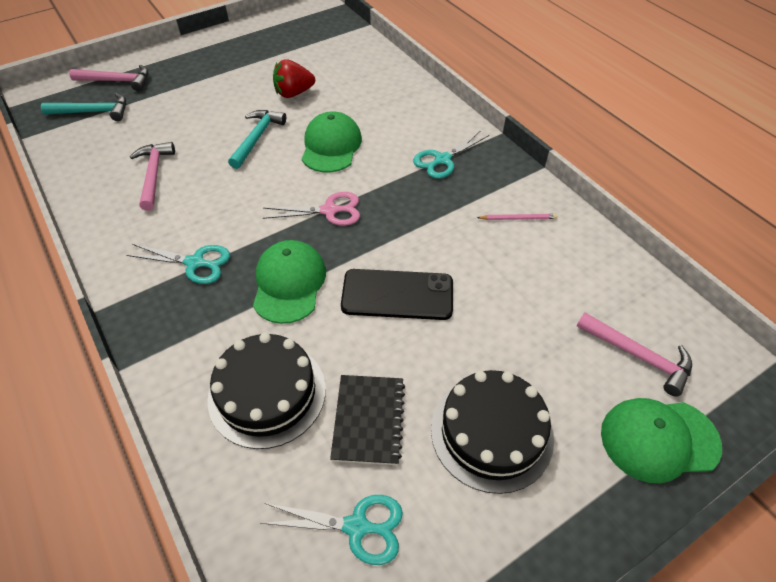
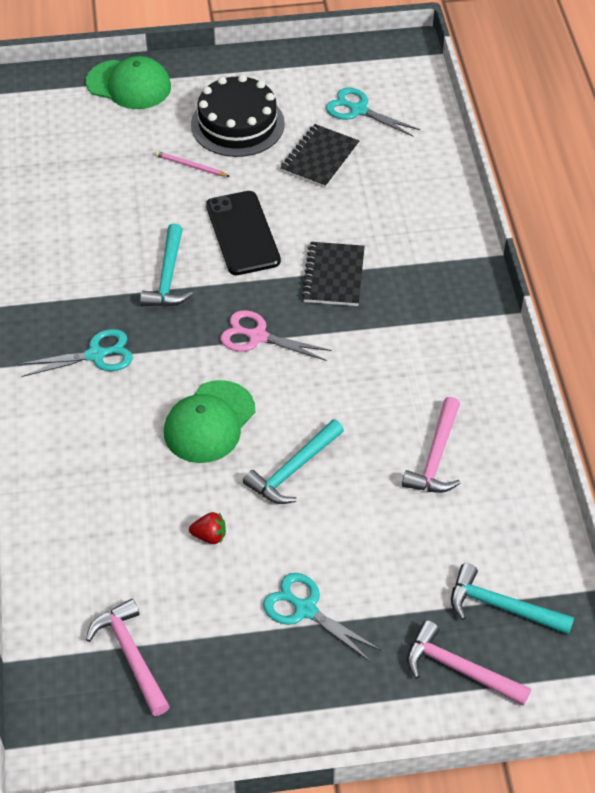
camera: 155 degrees left, 0 degrees up
(195, 263) = (416, 327): turquoise scissors -> turquoise scissors (305, 610)
(267, 393) = (387, 199): black cake -> none
(289, 283) = (333, 276): green cap -> black notebook
(294, 93) = (209, 536): red strawberry -> red strawberry, size x0.58
(397, 294) = (242, 233): black phone -> black phone turned 45 degrees clockwise
(434, 232) = (168, 277): none -> turquoise hammer
(518, 218) = (77, 261): pink pencil -> pink pencil (190, 166)
(638, 356) = (89, 129): pink hammer -> pink hammer (131, 656)

